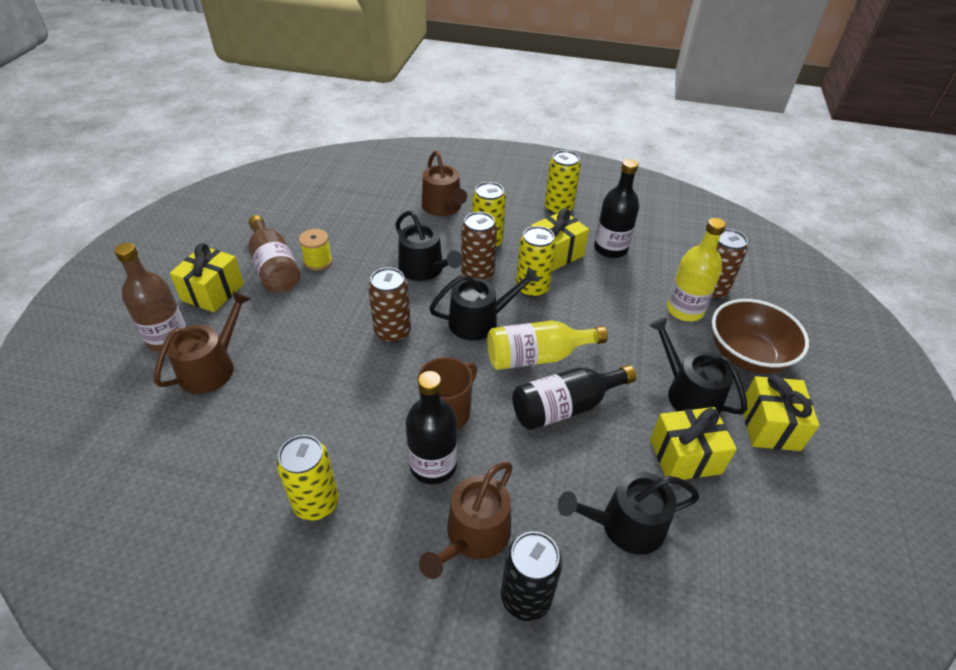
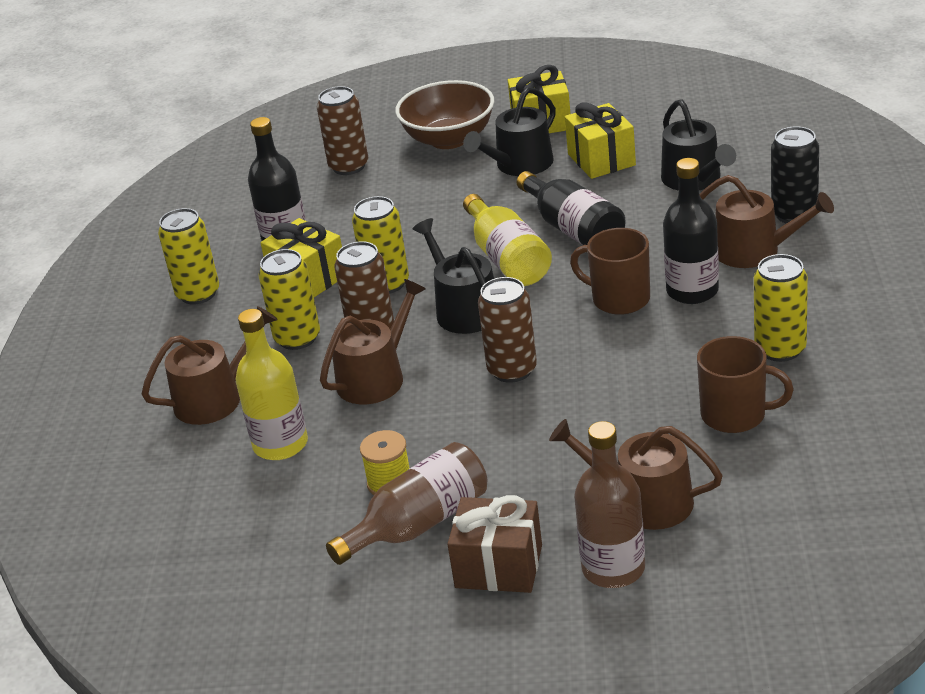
camera: 95 degrees left, 10 degrees down
(213, 292) = (498, 566): yellow gift -> brown gift
(257, 444) = (735, 415): none -> brown mug
(424, 269) = (376, 377): black watering can -> brown watering can
(684, 310) = (389, 179): yellow bottle -> yellow bottle (280, 444)

